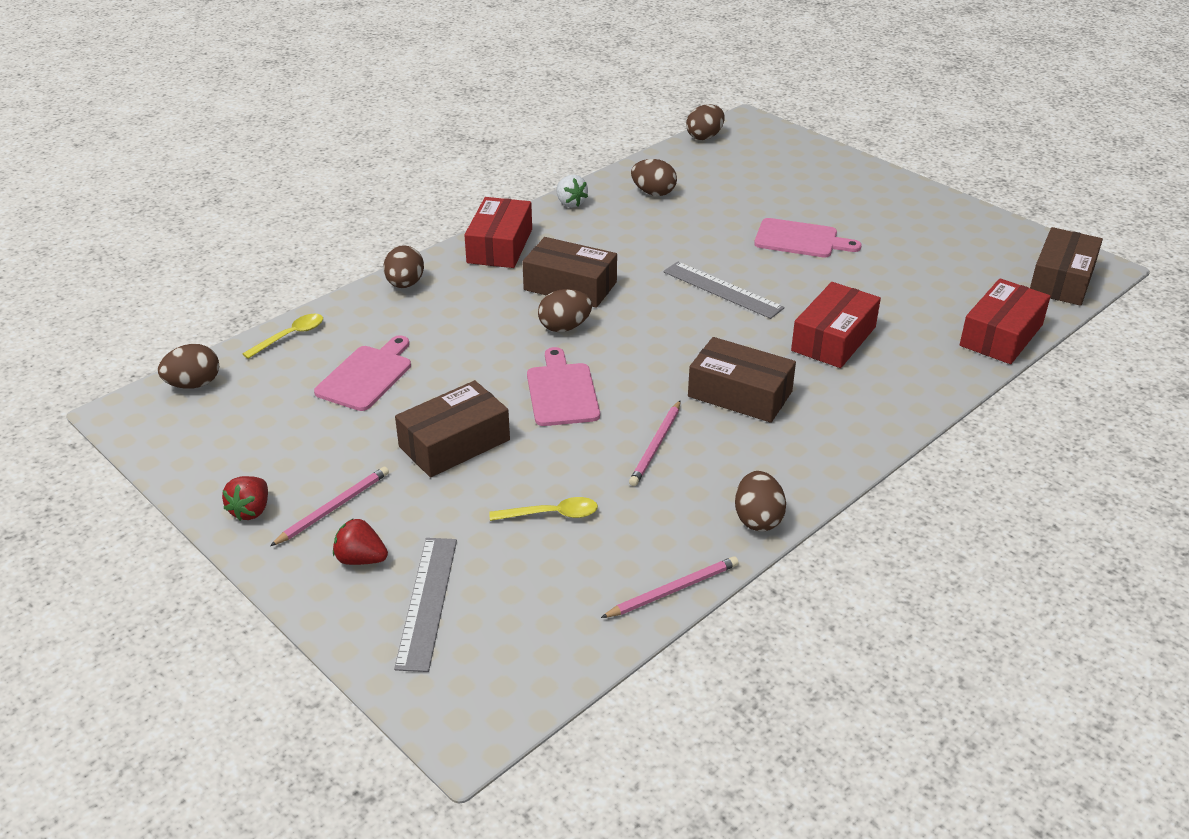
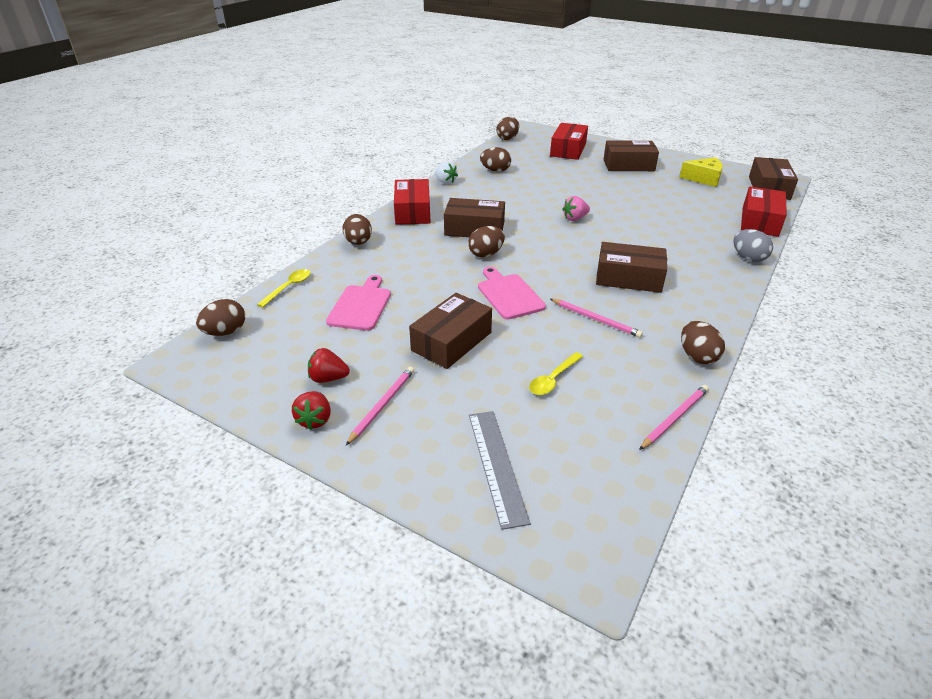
camera: 15 degrees left, 0 degrees up
(361, 559) = (425, 441): red strawberry -> red strawberry (328, 378)
(552, 514) = (553, 379): yellow spoon -> yellow spoon turned 150 degrees clockwise
(656, 446) = (596, 319): pink pencil -> pink pencil turned 60 degrees counterclockwise
(722, 290) = (575, 218): grey ruler -> pink strawberry
(800, 239) = (603, 185): pink cutting board -> none
(833, 339) = (663, 237): red box -> red box (568, 150)
(863, 209) = (628, 165): none -> brown box
(936, 391) = (748, 258): none -> grey egg
(967, 250) = (704, 179): none -> yellow cheese

